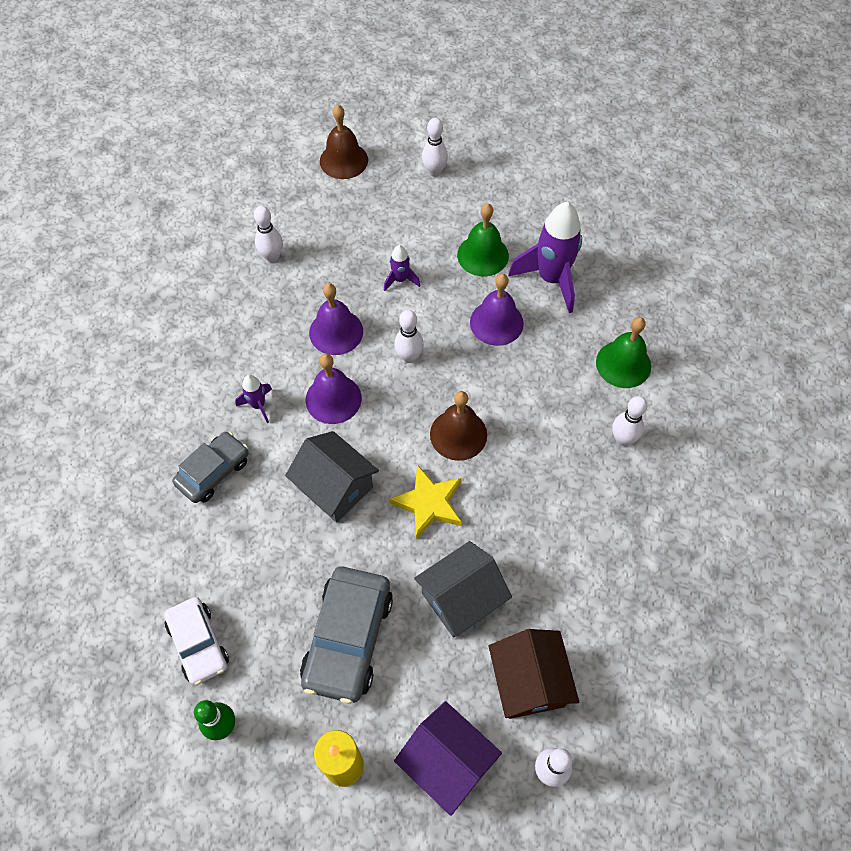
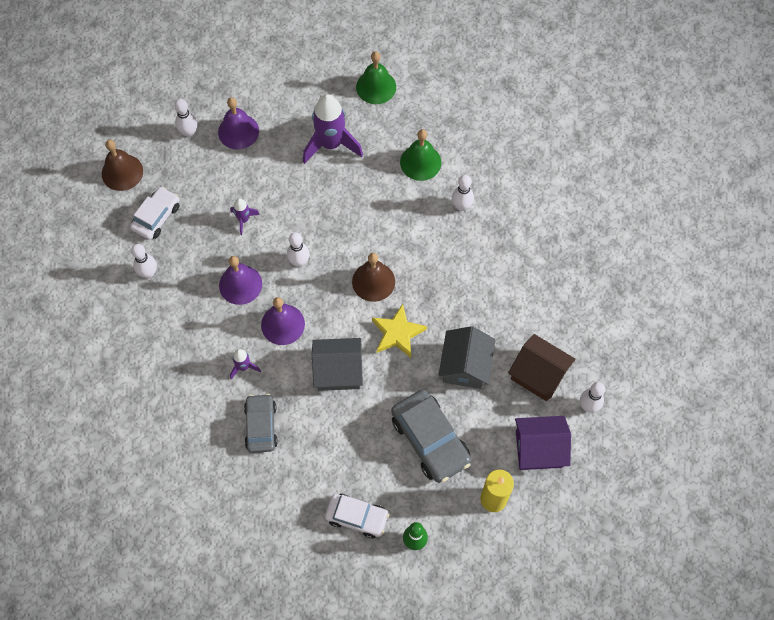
camera: 45 degrees left, 5 degrees up
(330, 217) = (156, 217): none -> white car
(483, 255) = (276, 163): green bell -> green bell (376, 87)
(496, 322) = (327, 198): purple bell -> purple bell (238, 131)

